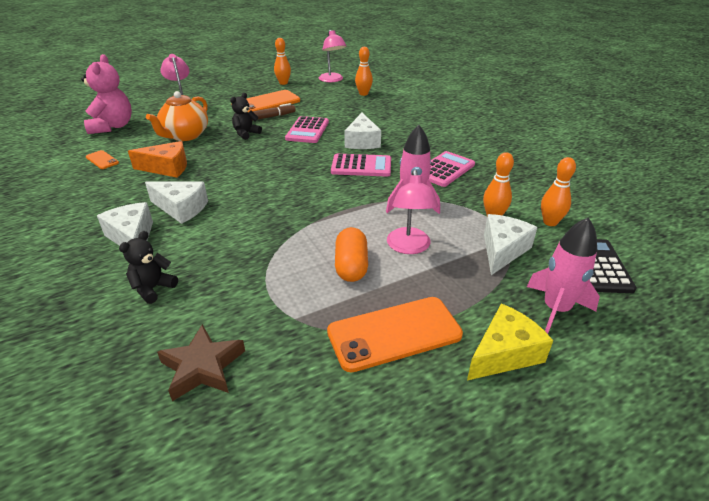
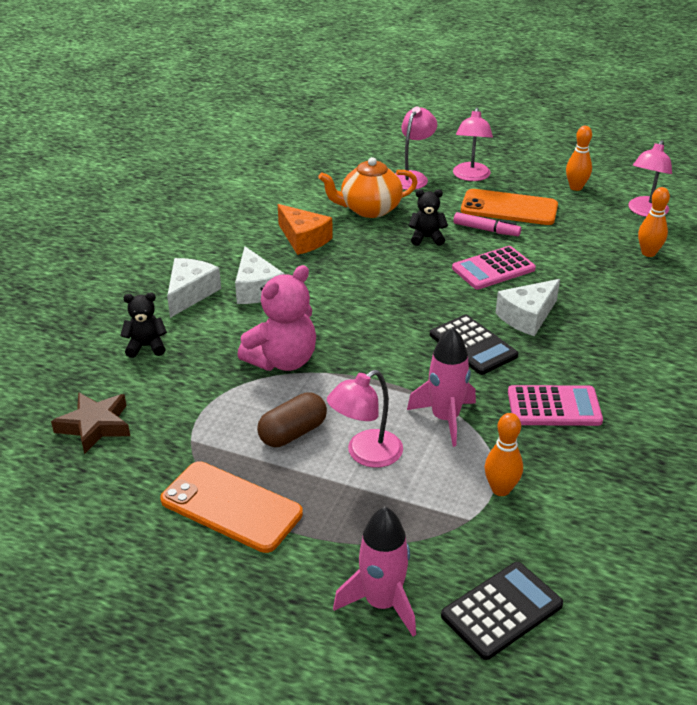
camera: 50 degrees right, 0 degrees up
(102, 160) = (269, 200): orange phone -> none
(112, 127) = (326, 164): pink teddy bear -> pink teddy bear (282, 361)
(219, 98) = (471, 176): none -> pink lamp
(272, 117) = (486, 230): brown marker -> pink marker
(351, 266) = (293, 433): orange capsule -> brown capsule
(361, 166) = (473, 345): pink calculator -> black calculator
(502, 250) = (441, 523): white cheese -> none
(504, 353) = (276, 589): yellow cheese -> none
(550, 222) = (549, 540): orange bowling pin -> none

